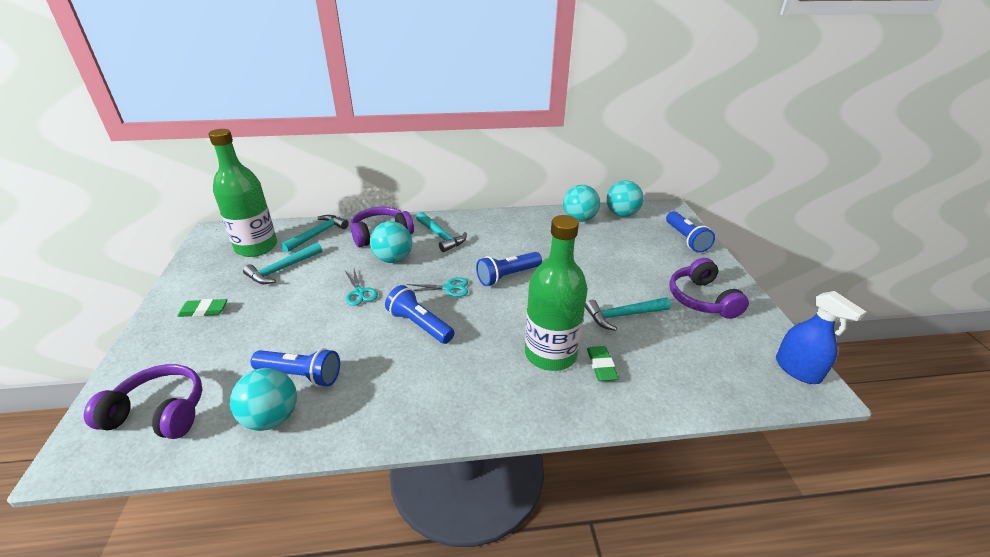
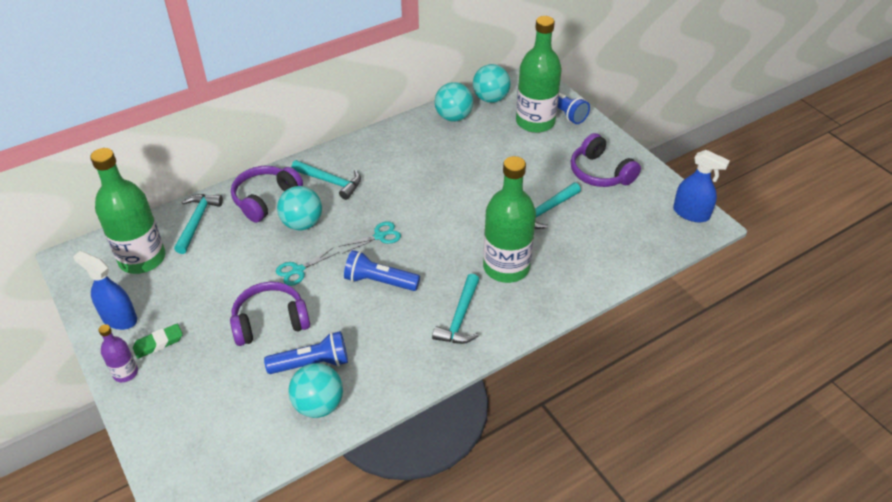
camera: 25 degrees left, 10 degrees up
(158, 324) = (125, 373): none -> purple bottle
(159, 412) = (216, 440): purple headphones -> purple headphones (270, 321)
(198, 282) = (119, 318): none -> blue spray bottle
(282, 269) = (196, 273): turquoise hammer -> turquoise hammer (460, 318)
(359, 292) = (298, 270): turquoise scissors -> turquoise scissors turned 105 degrees clockwise
(507, 276) = (425, 205): blue flashlight -> none
(601, 366) = (551, 263): green eraser -> none
(654, 241) = (535, 122): none -> green bottle

